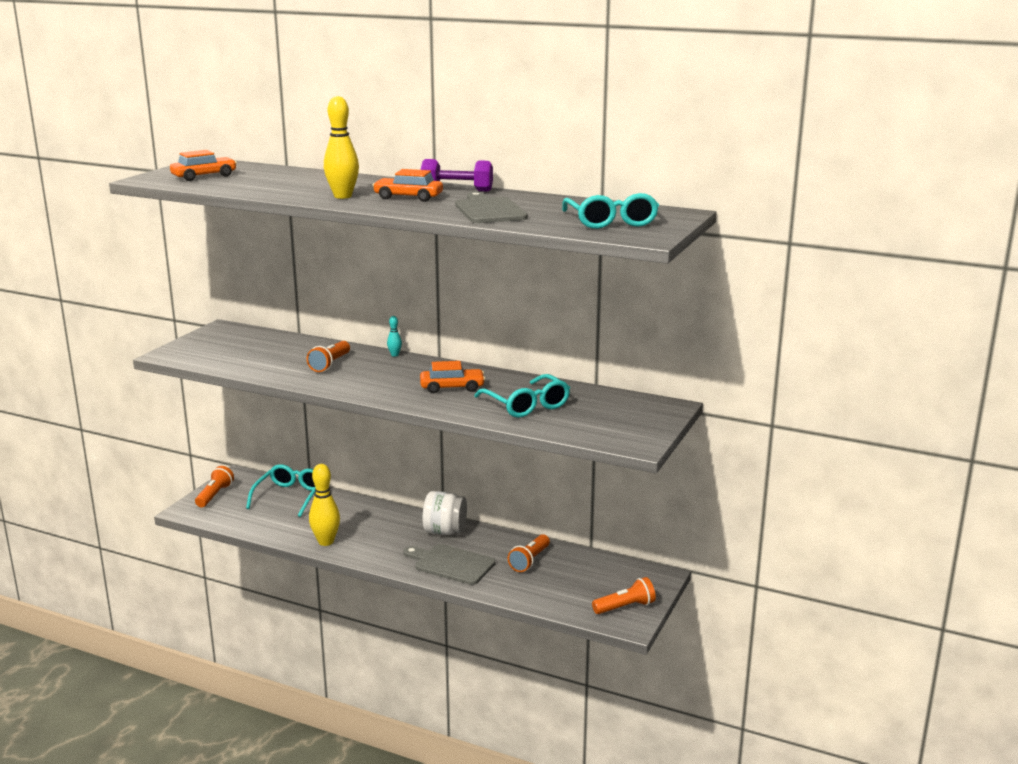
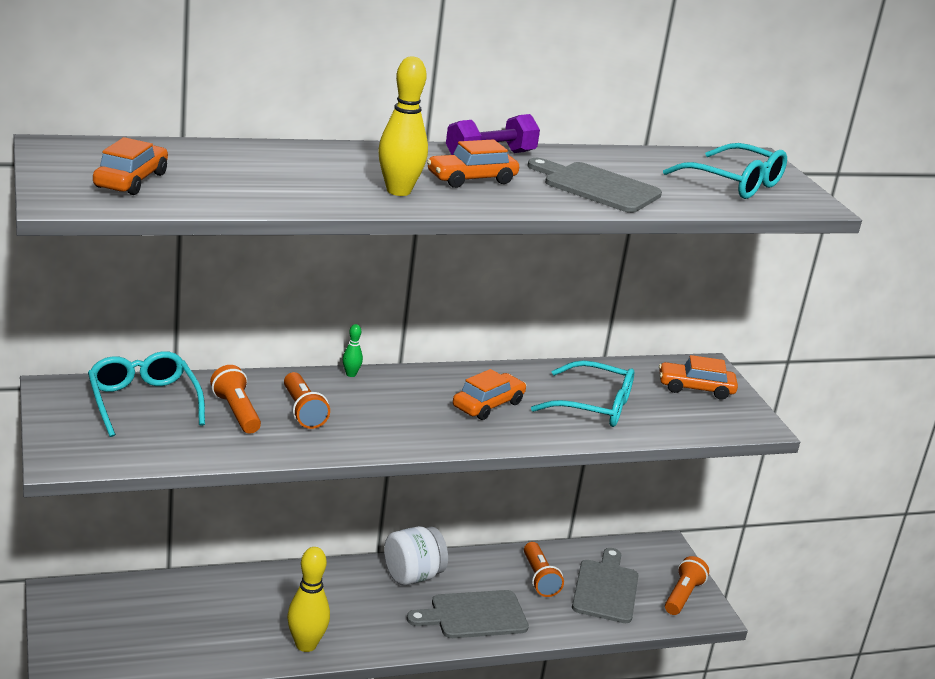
camera: 45 degrees left, 5 degrees up
(215, 495) = (71, 636): orange flashlight -> orange flashlight (236, 412)
(290, 496) = (174, 599): turquoise glasses -> turquoise glasses (143, 402)
(394, 355) = (351, 374): turquoise bowling pin -> green bowling pin
(570, 582) = (605, 589): none -> grey cutting board
(631, 415) = (695, 388): none -> orange car

